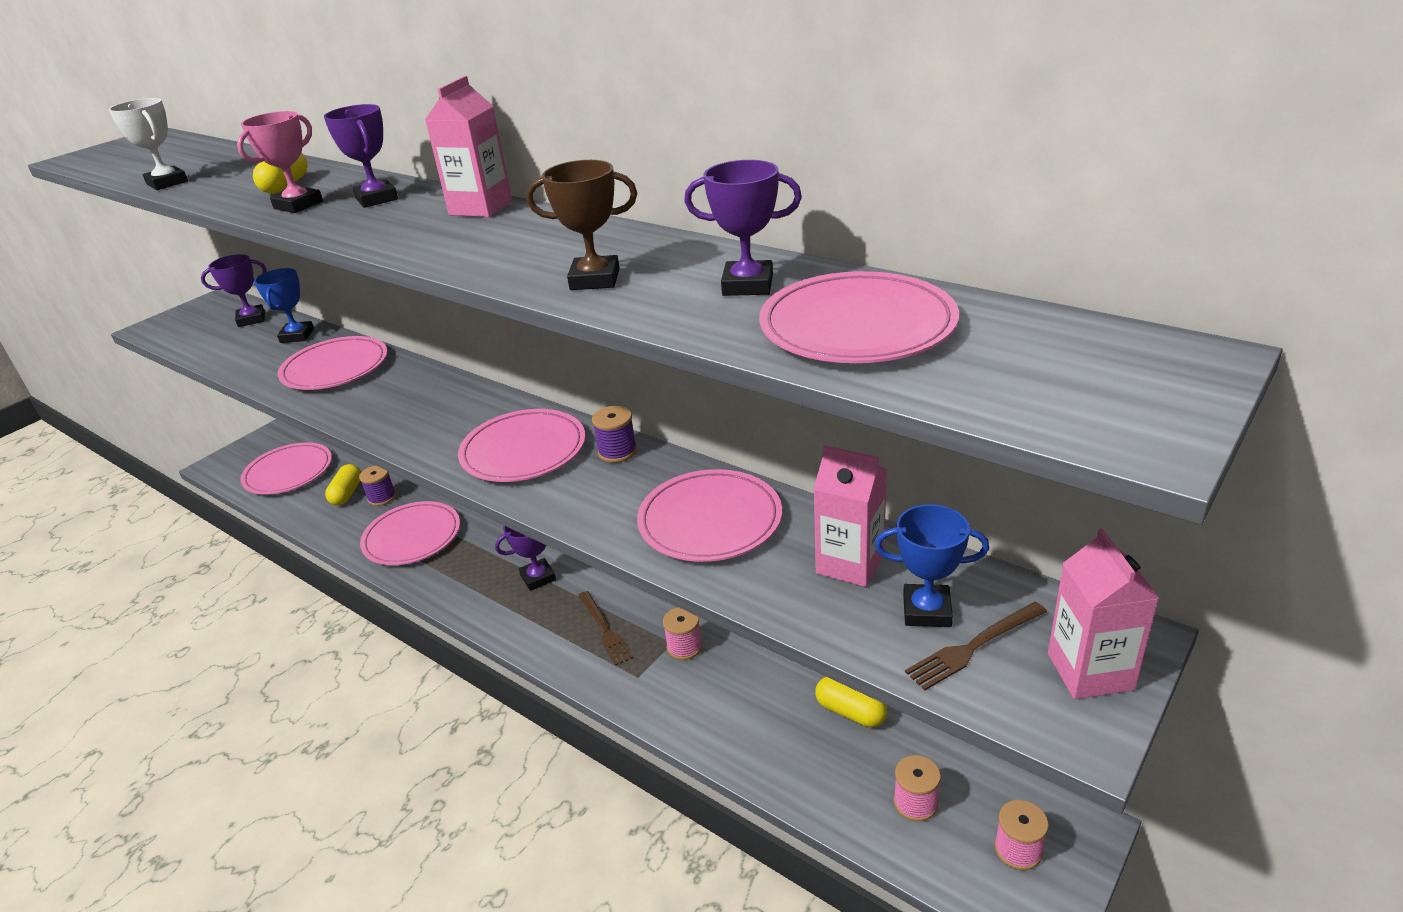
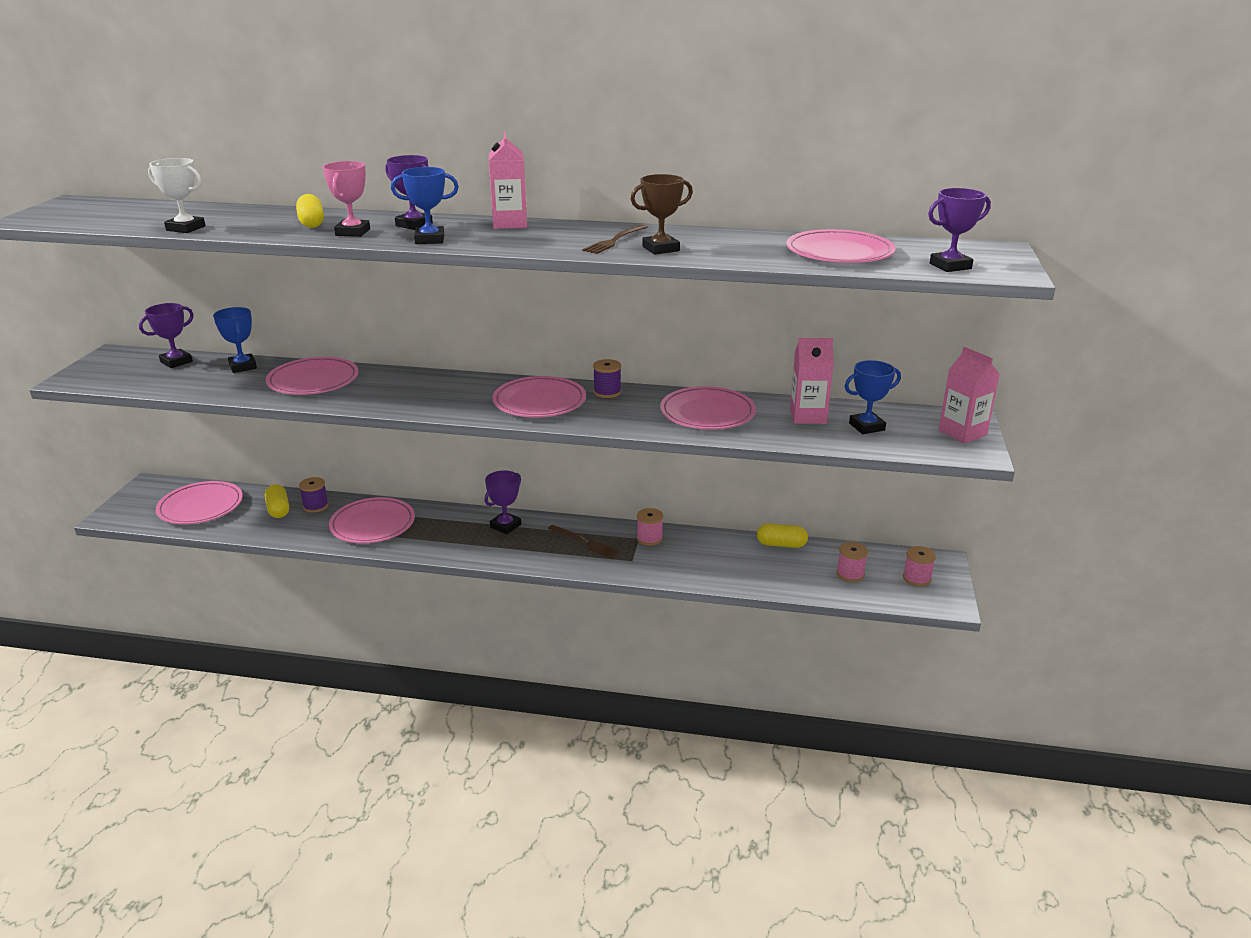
camera: 30 degrees left, 5 degrees down
(352, 227) = (429, 240): none -> blue trophy
(747, 285) = (755, 243): purple trophy -> purple trophy (950, 266)
(974, 646) = (902, 435): brown fork -> brown fork (615, 240)

